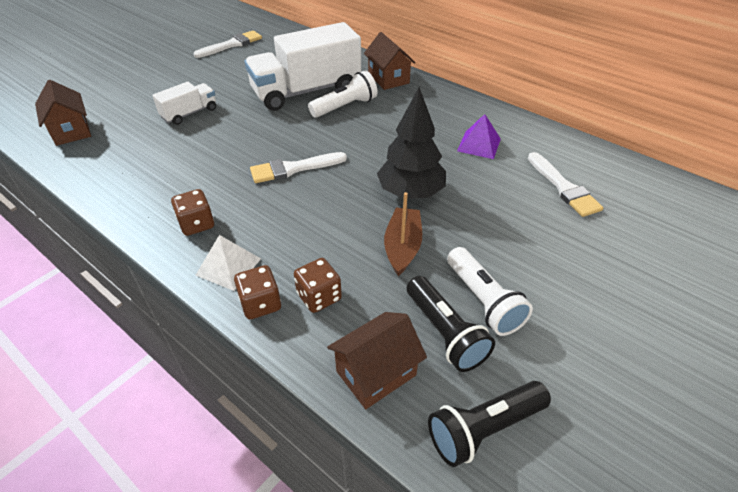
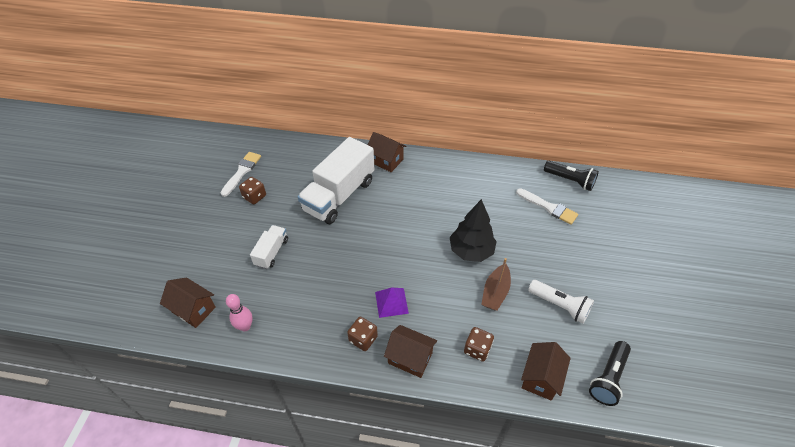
camera: 30 degrees left, 5 degrees up
(98, 163) = (245, 326): none -> pink bowling pin
(228, 266) = (410, 358): white pyramid -> brown house
(260, 304) = (449, 371): brown dice -> brown dice (254, 197)
(293, 169) = (386, 266): white brush -> none
(345, 107) = (377, 198): white flashlight -> none
(402, 247) = (495, 292): brown boat -> brown boat turned 135 degrees counterclockwise
(445, 333) = (555, 335): black flashlight -> black flashlight (570, 180)
(479, 144) = (482, 195): purple pyramid -> purple pyramid (391, 302)

